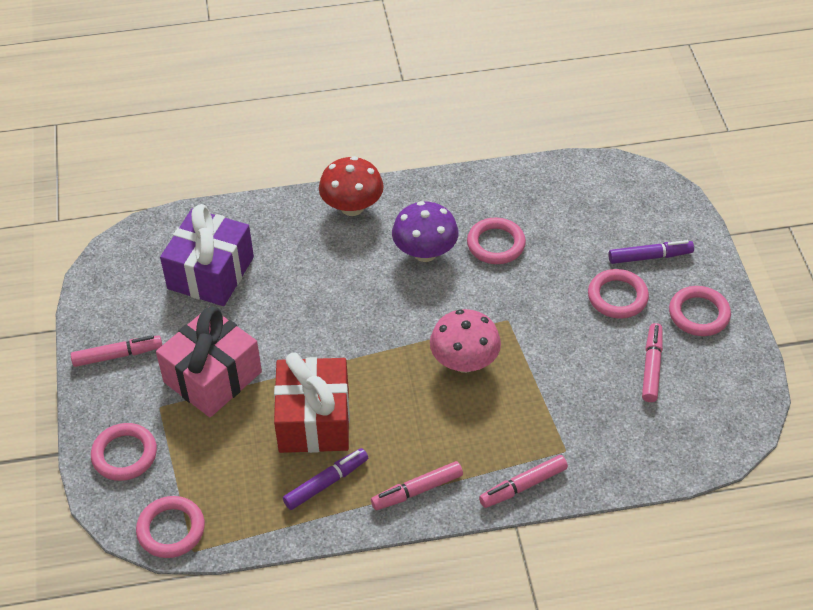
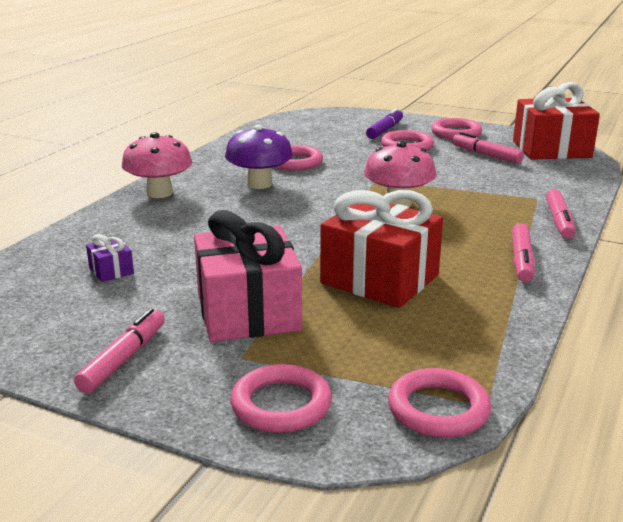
camera: 55 degrees left, 25 degrees down
(211, 273) = (111, 271): purple gift -> purple gift, size x0.41
(326, 483) = (467, 297): purple marker -> none
(352, 207) = (159, 193): red mushroom -> pink mushroom
(723, 411) = (551, 149): none -> red gift

